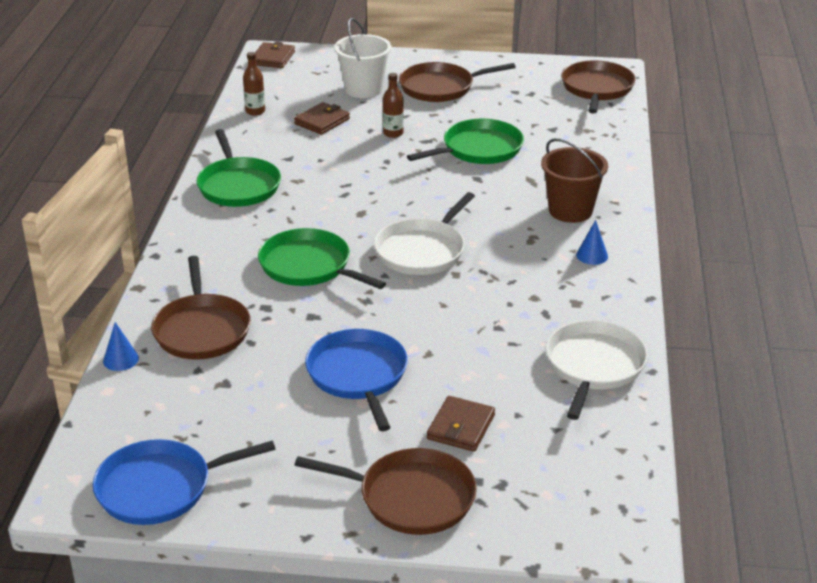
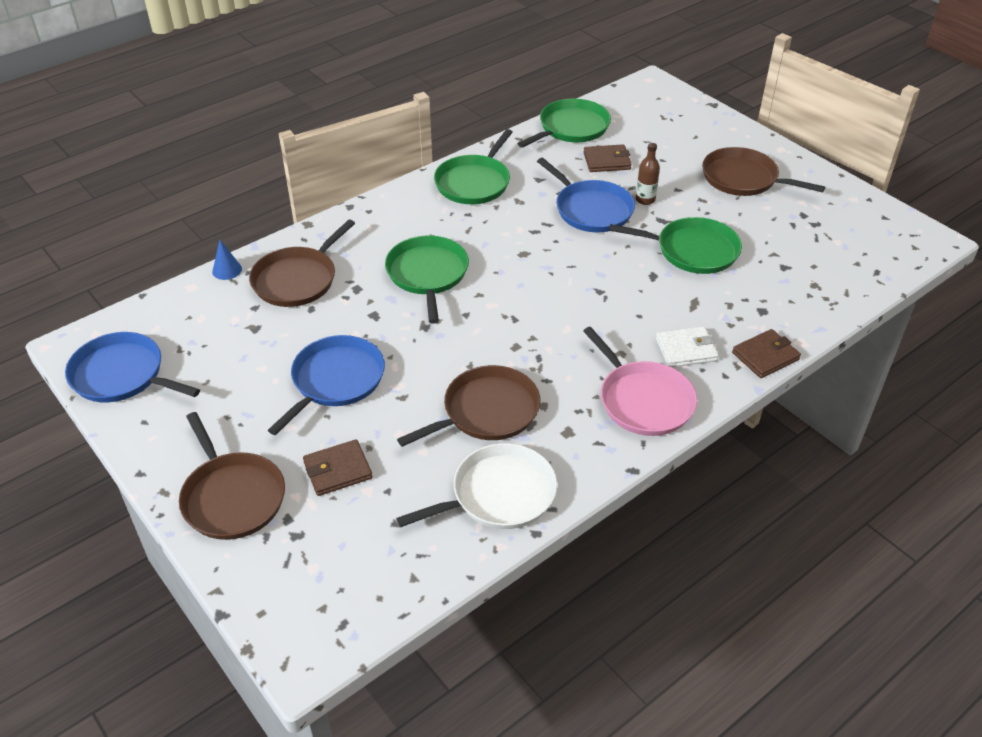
camera: 45 degrees right, 10 degrees up
(255, 111) = (571, 128): brown bottle -> green pan
(273, 58) = (648, 89): brown wallet -> brown wallet (765, 356)
(363, 89) = (678, 149): white bucket -> none
(363, 159) = (591, 209): none -> blue pan
(422, 251) = (520, 312): white pan -> none
(570, 211) = (686, 350): brown bucket -> white wallet
(592, 255) = (643, 400): blue cone -> pink pan
(597, 89) = (885, 250): brown pan -> brown pan (486, 411)

